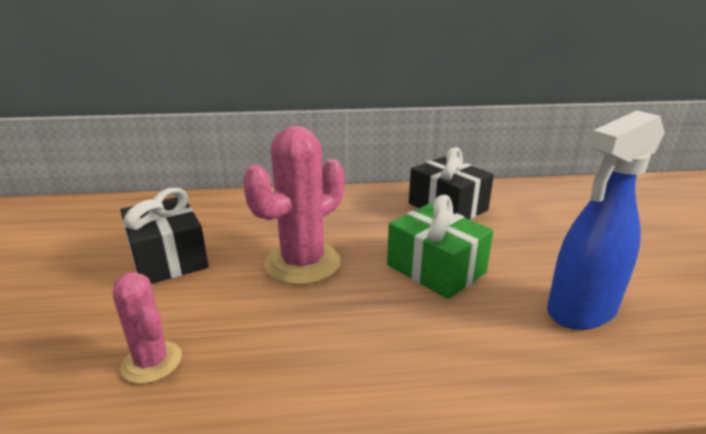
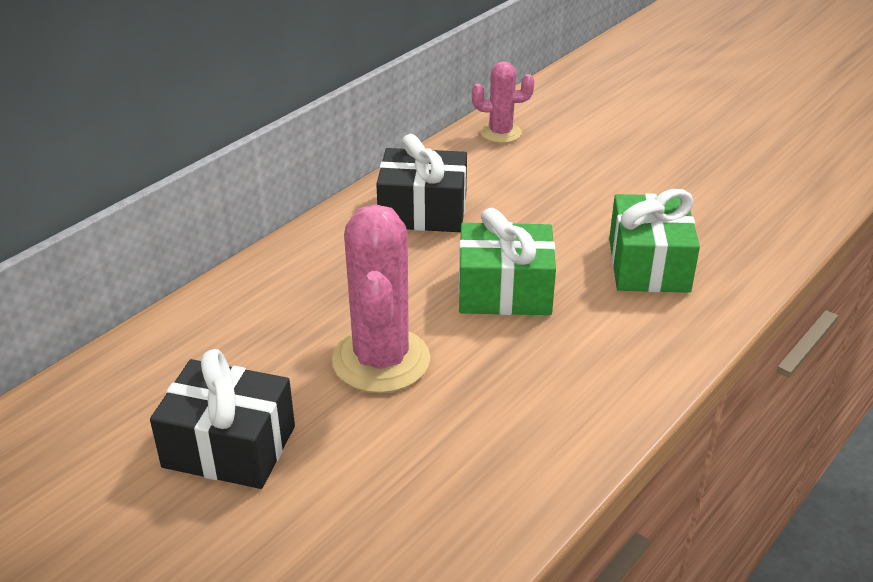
camera: 45 degrees left, 10 degrees up
(152, 362) = (405, 531): pink cactus -> pink cactus (500, 133)
(581, 310) = (648, 265): blue spray bottle -> green gift

